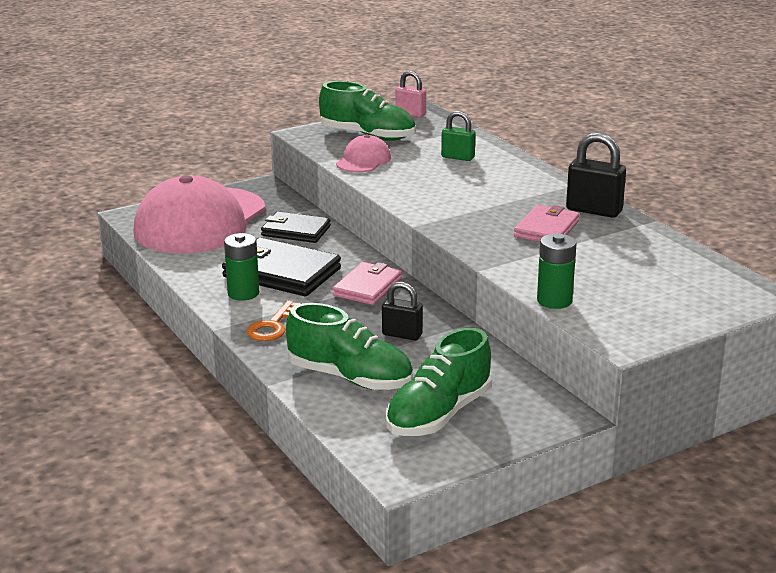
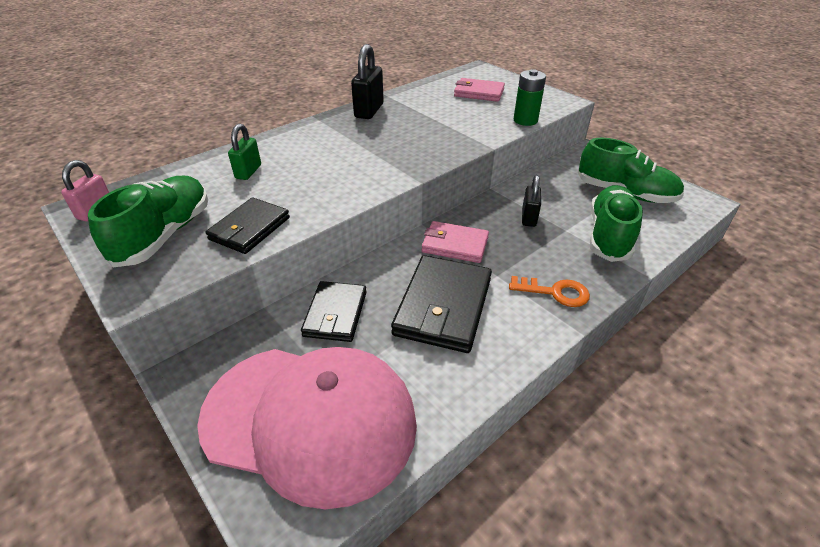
camera: 100 degrees left, 15 degrees up
(243, 293) = (500, 327): green battery -> none
(363, 160) = (250, 229): pink cap -> black wallet
(546, 229) = (408, 126): pink wallet -> pink wallet (478, 93)

